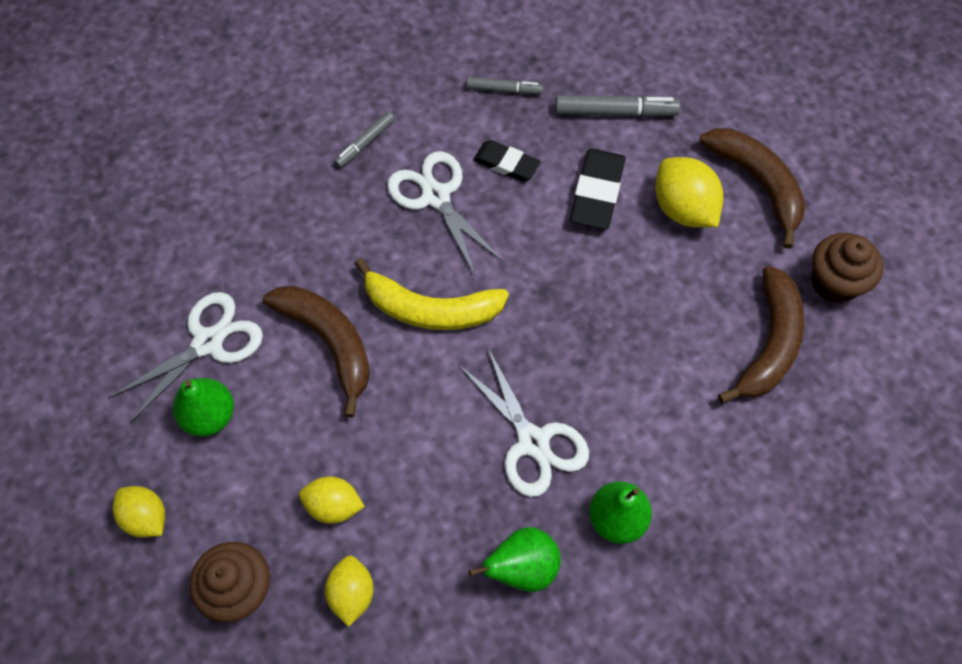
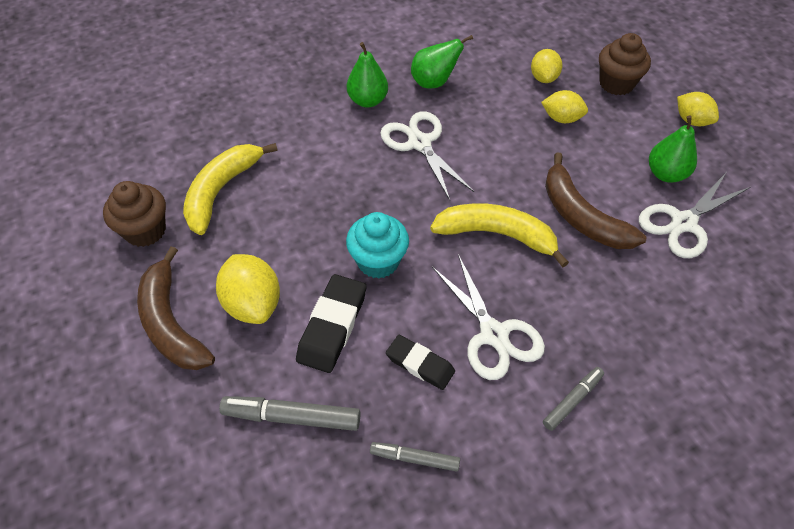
camera: 175 degrees left, 10 degrees down
(562, 265) = (378, 261): none -> turquoise cupcake
(769, 344) = (221, 191): brown banana -> yellow banana

